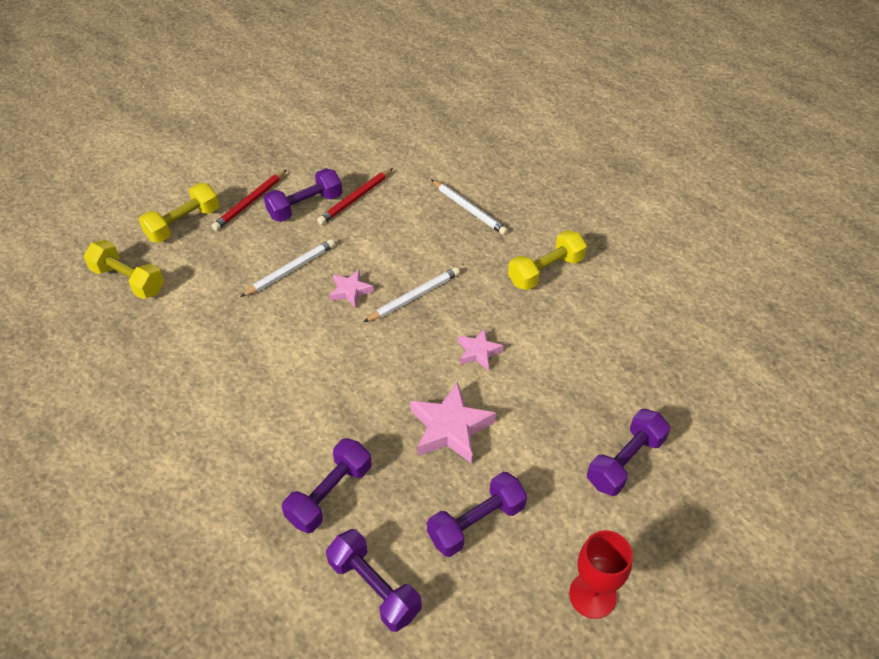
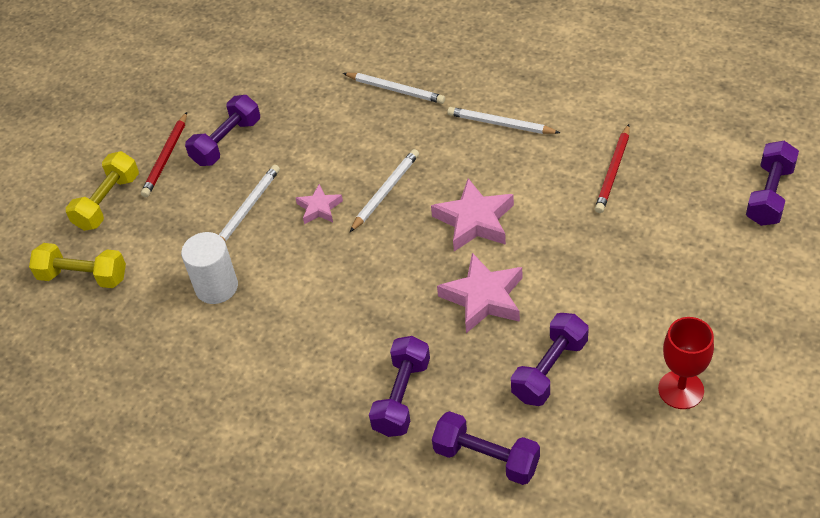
camera: 15 degrees left, 0 degrees up
(228, 329) = (216, 287): none -> white cylinder
(355, 198) = (274, 117): red pencil -> red pencil (613, 171)
(478, 352) = (474, 221): pink star -> pink star, size x1.74
(545, 271) = (500, 124): yellow dumbbell -> white pencil
(625, 461) = (656, 268): purple dumbbell -> purple dumbbell (769, 195)

